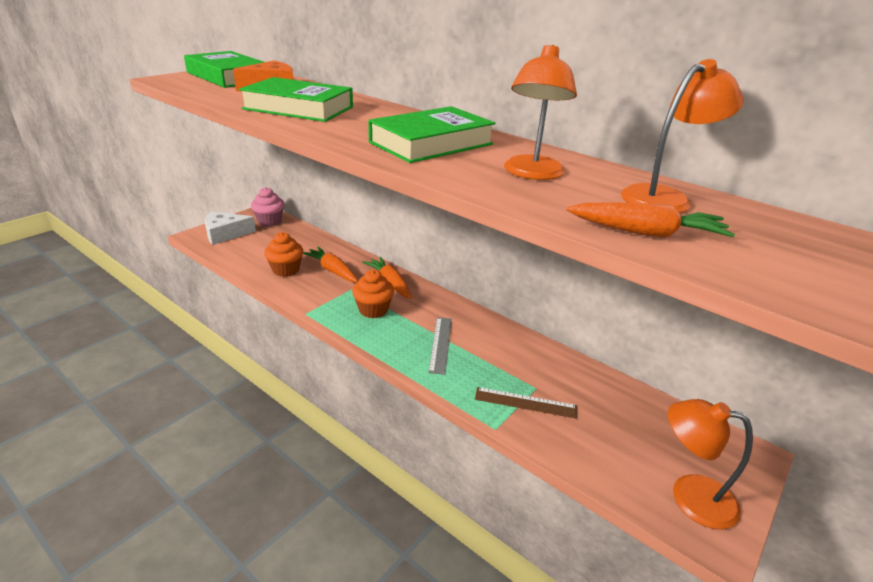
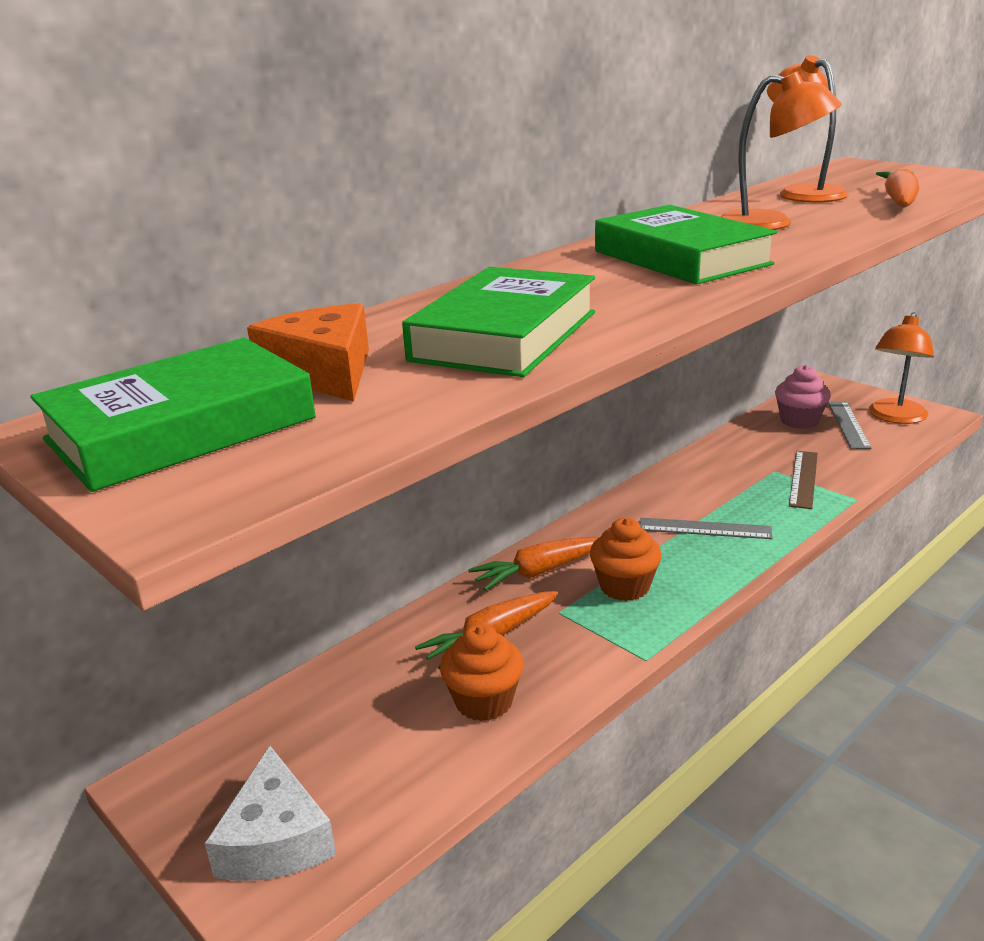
camera: 80 degrees left, 5 degrees down
(269, 221) = (223, 759): pink cupcake -> pink cupcake (799, 421)
(652, 452) = (848, 424): none -> grey ruler

